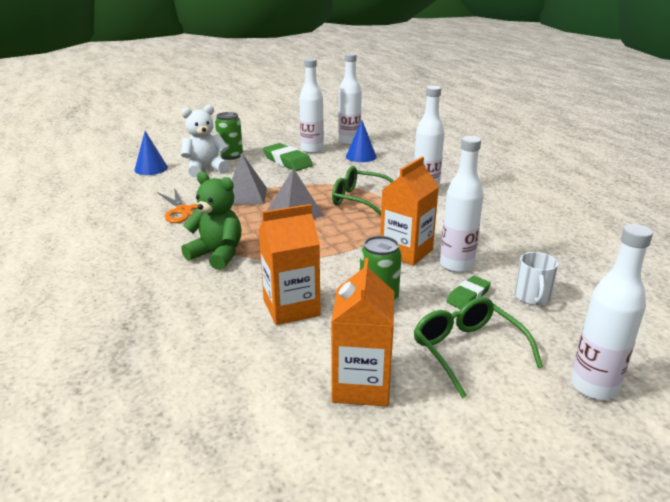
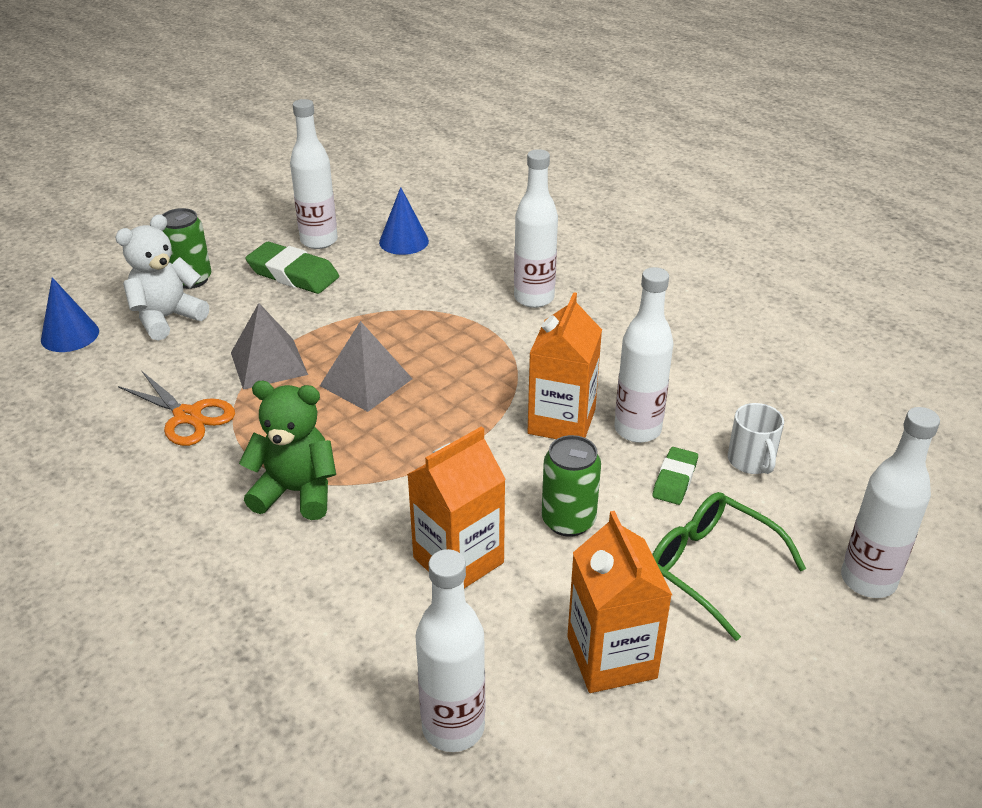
camera: 20 degrees left, 10 degrees up
(349, 142) = (369, 212): white bottle -> white bottle (453, 727)
(360, 200) = (448, 334): green glasses -> none

